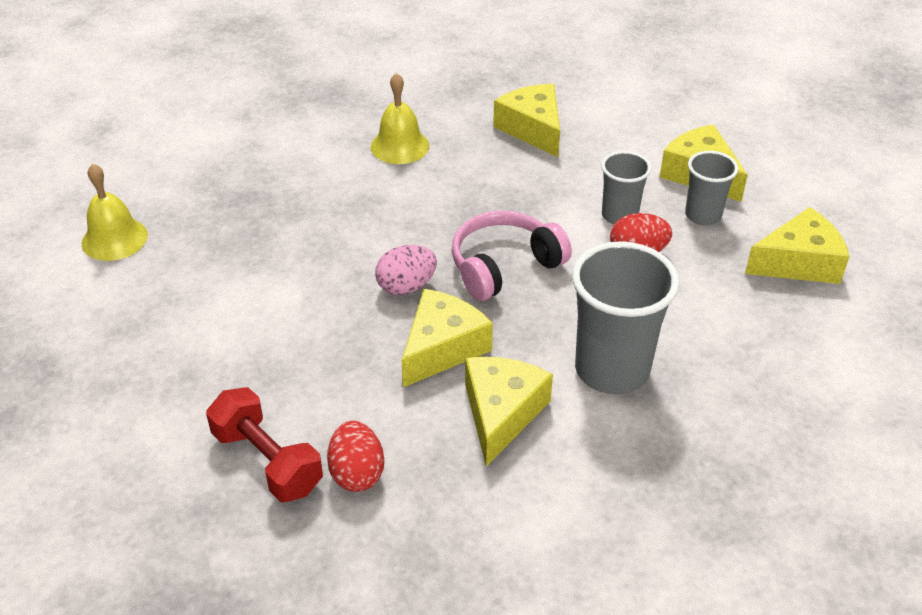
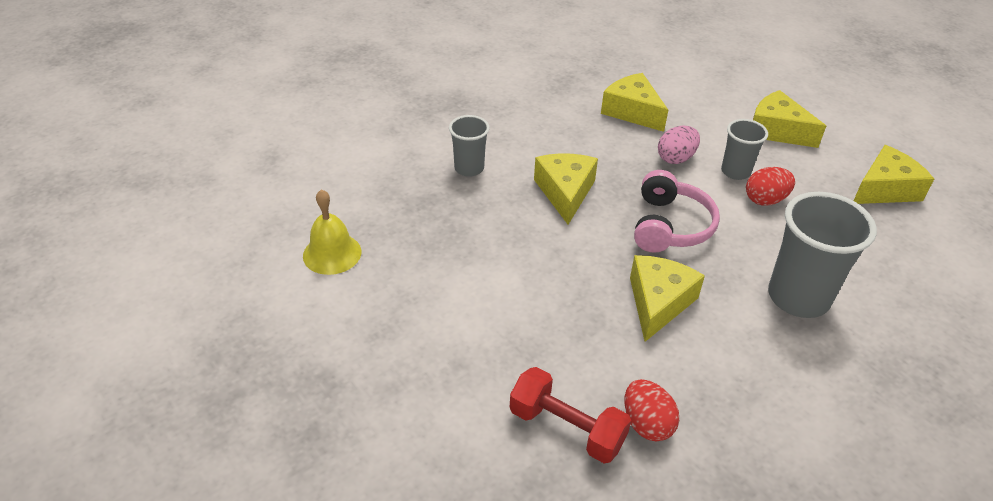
camera: 15 degrees left, 0 degrees up
(400, 146) = (534, 139): yellow bell -> none
(406, 286) = (602, 255): pink egg -> pink egg (676, 158)
(501, 413) = (734, 350): yellow cheese -> yellow cheese (565, 192)
(504, 266) = (670, 226): pink headphones -> pink headphones turned 150 degrees clockwise
(703, 215) = (796, 162): grey cup -> grey cup (469, 168)

